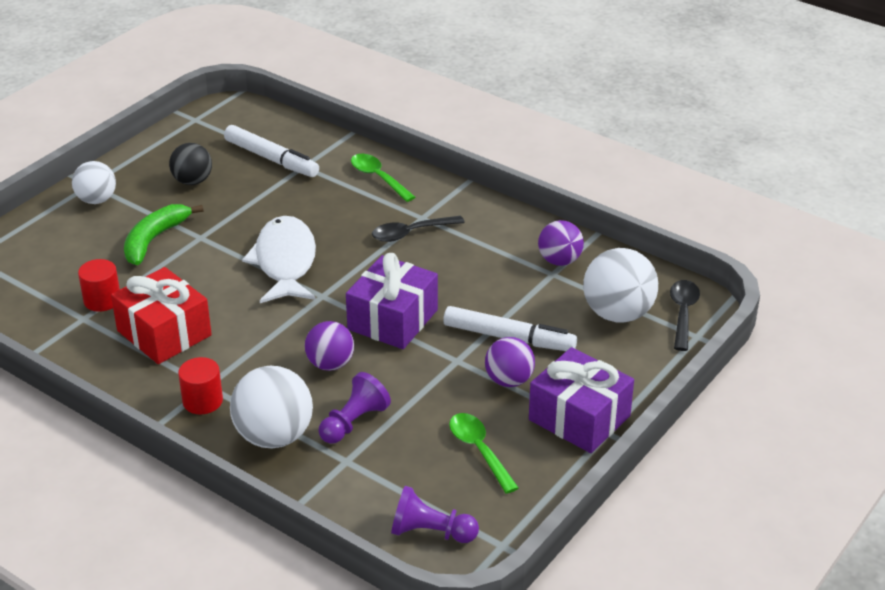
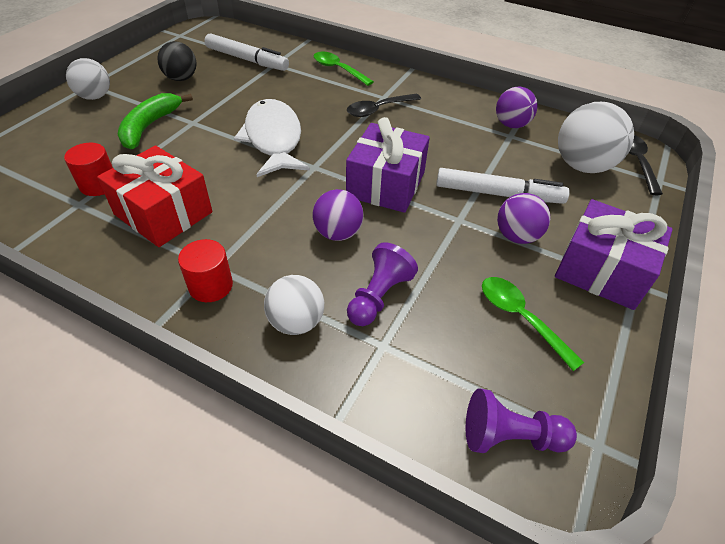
camera: 10 degrees left, 10 degrees up
(274, 436) = (296, 322): white ball -> white ball, size x0.64

